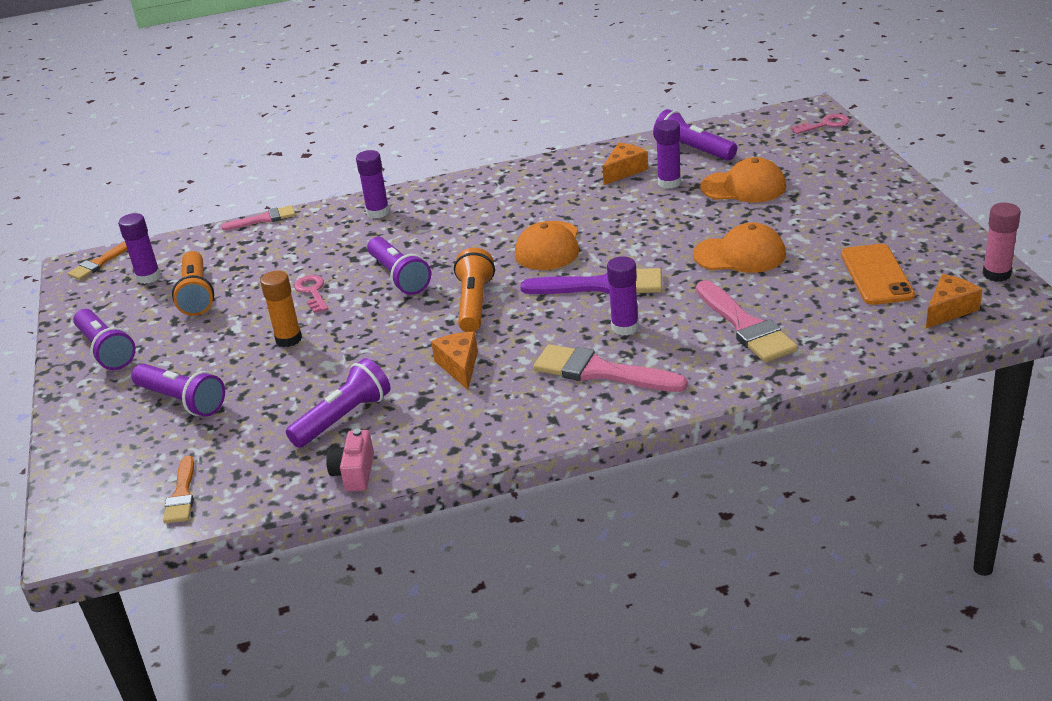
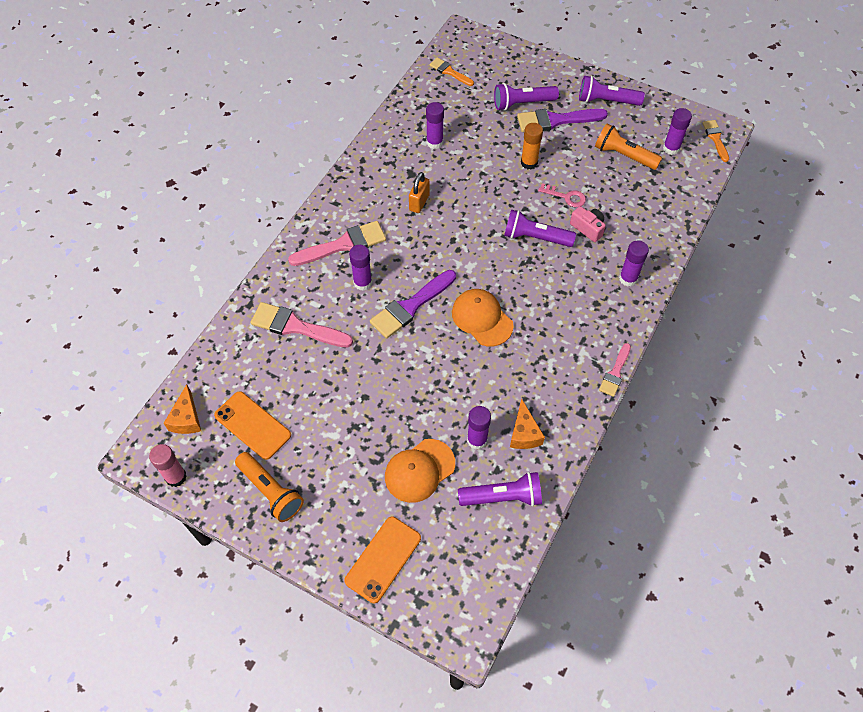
camera: 130 degrees right, 25 degrees up
(187, 362) = (555, 120): none -> purple brush
(264, 219) = (686, 227): pink brush -> pink brush (615, 373)
(343, 418) = (434, 142): purple flashlight -> purple glue stick
(354, 473) = (391, 123): pink camera -> pink camera (588, 228)
(459, 366) = (419, 203): orange cheese -> orange padlock
(474, 304) = (466, 246): orange flashlight -> orange flashlight (270, 491)
(740, 255) = (354, 389): orange cap -> none
(825, 124) = (434, 614): pink key -> none
(835, 159) = (383, 559): none -> orange phone

